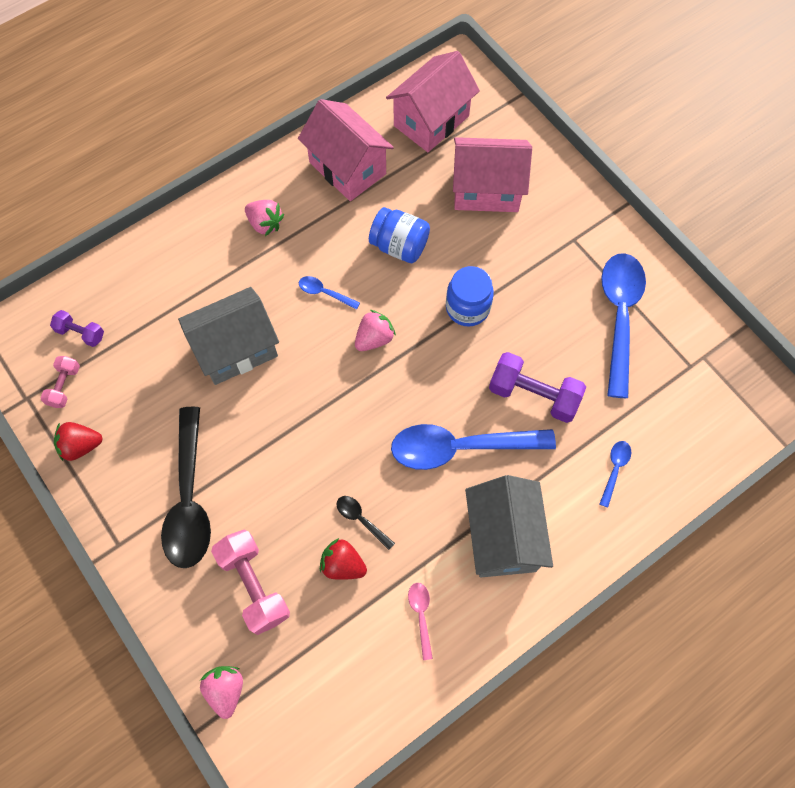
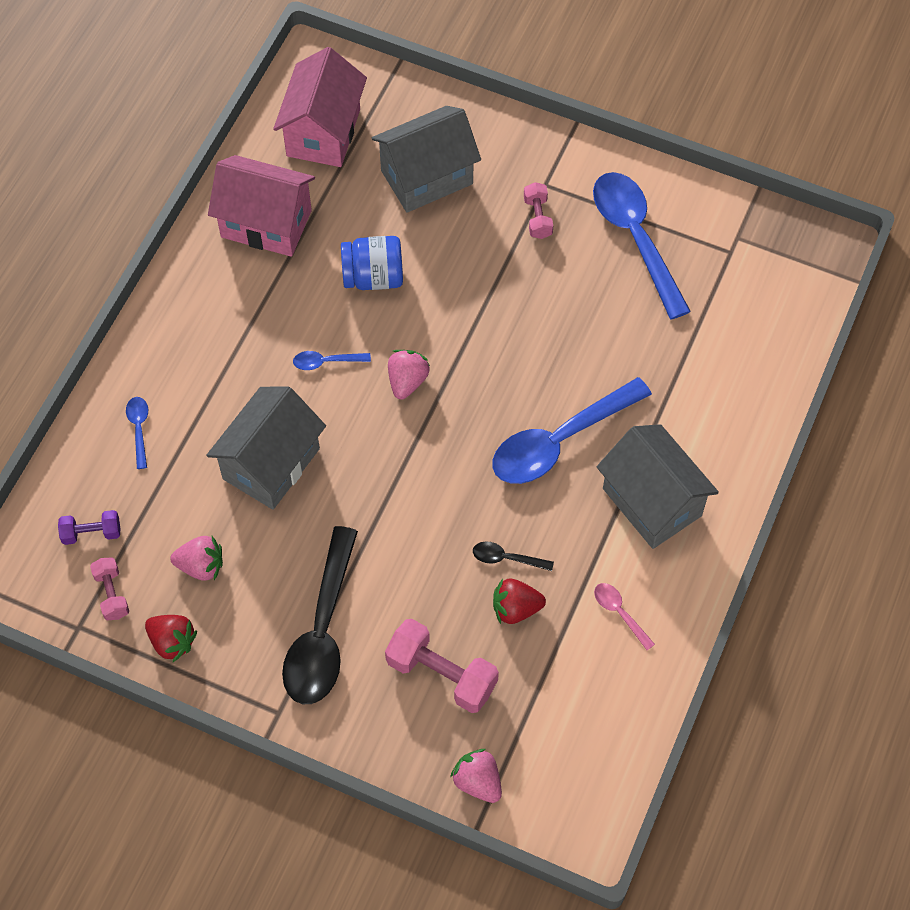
camera: 30 degrees left, 5 degrees down
(81, 446) = (172, 641): red strawberry -> red strawberry turned 105 degrees counterclockwise
(189, 499) = (322, 631): black spoon -> black spoon turned 45 degrees clockwise
(265, 224) = (216, 323): pink strawberry -> pink strawberry (201, 566)
(467, 308) = (482, 304): blue jar -> none
(486, 190) = (427, 177): pink house -> grey house
(533, 395) = (599, 355): purple dumbbell -> none
(551, 262) = (537, 217): none -> pink dumbbell
(614, 469) = (717, 384): blue spoon -> blue spoon (139, 429)

